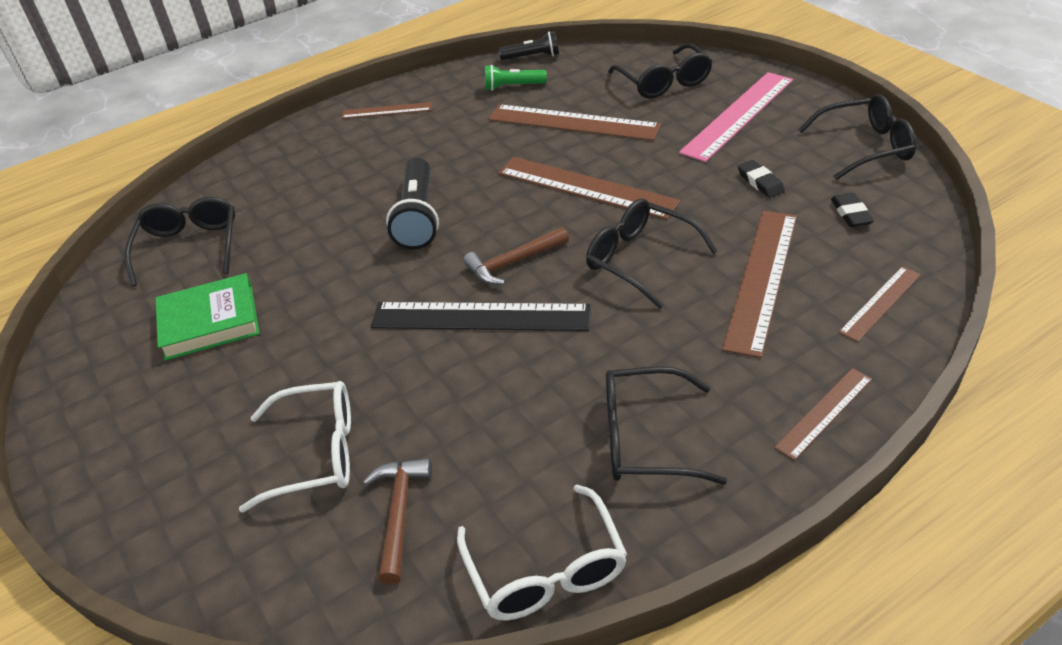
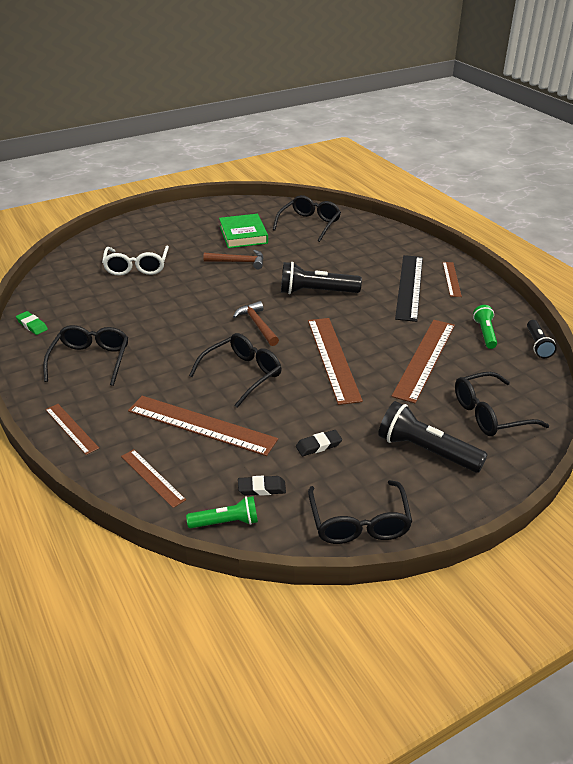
camera: 90 degrees right, 5 degrees down
(189, 247) = (309, 224): black glasses -> black glasses turned 60 degrees counterclockwise
(399, 513) = (88, 288): brown hammer -> brown hammer (239, 262)
(480, 317) = (212, 312): black ruler -> black ruler (409, 287)
(546, 571) = (32, 325): white glasses -> green eraser
(586, 187) = (333, 358): brown ruler -> brown ruler turned 45 degrees counterclockwise
(738, 115) = (426, 450): pink ruler -> black flashlight
(917, 231) = (226, 522): none -> green flashlight

